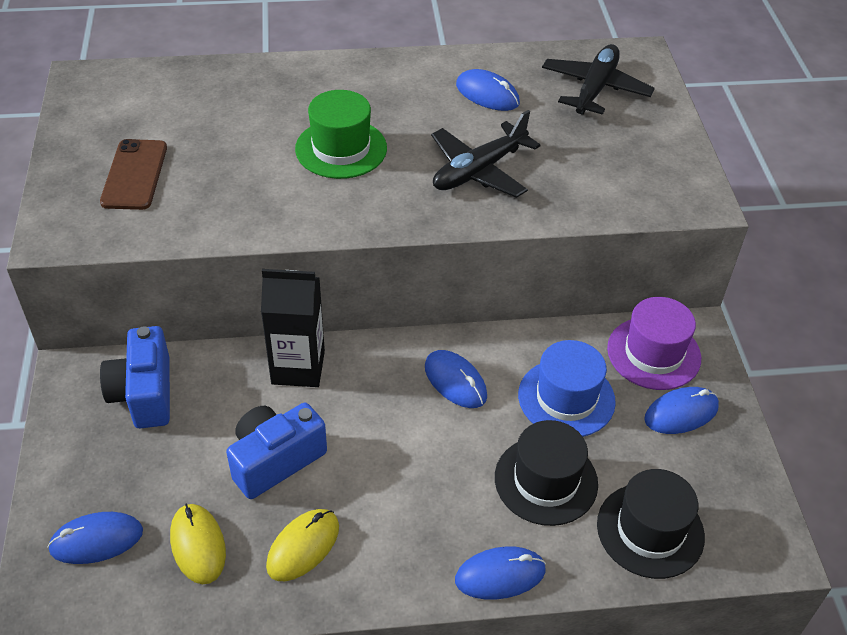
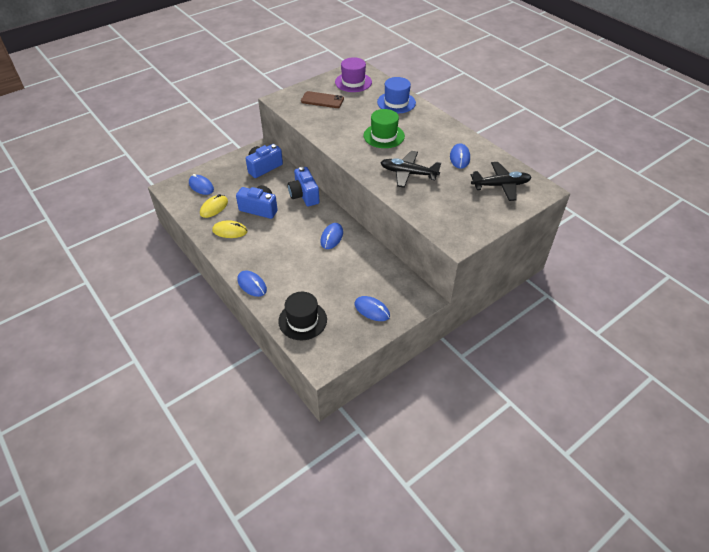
camera: 60 degrees right, 0 degrees up
(134, 175) = (322, 100): brown phone -> brown phone turned 45 degrees clockwise
(298, 367) = (304, 195): black carton -> blue camera
(546, 480) = (304, 281): black hat -> none
(566, 398) = (350, 271): blue hat -> blue hat (396, 102)
(653, 353) = (398, 289): purple hat -> purple hat (353, 82)

